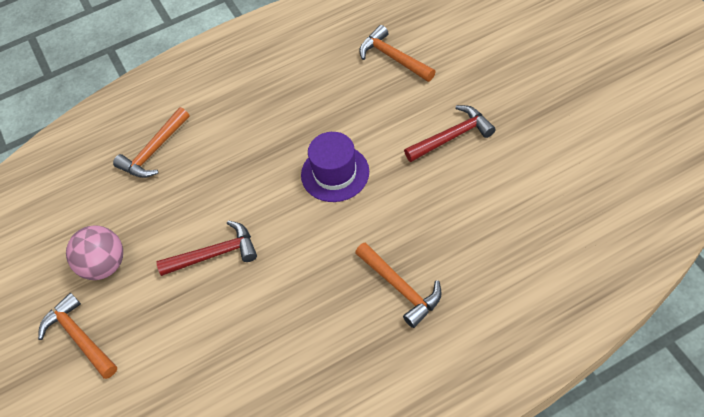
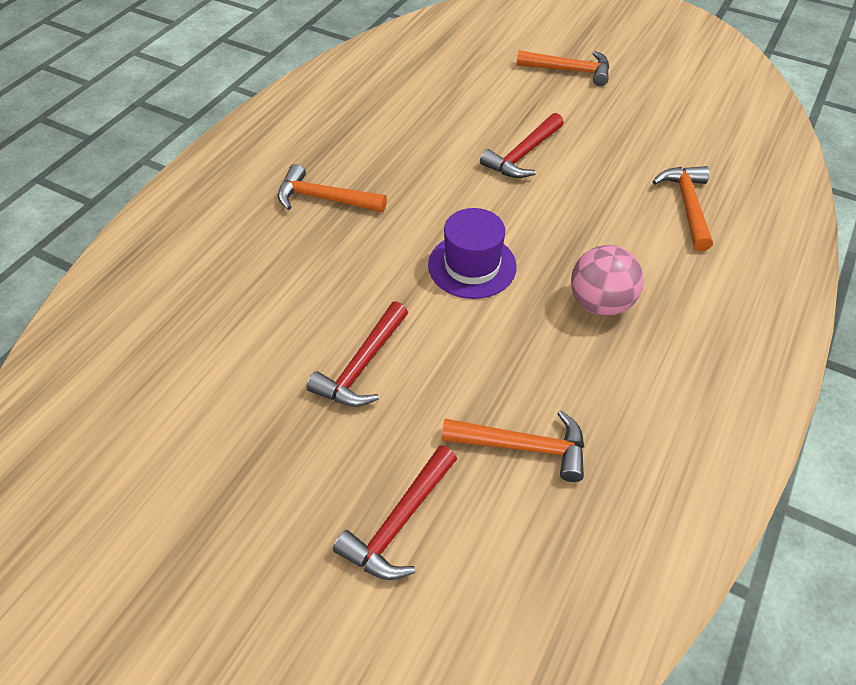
camera: 140 degrees right, 5 degrees down
(104, 265) = (609, 112): pink ball -> pink ball (600, 303)
(480, 51) = (399, 523): none -> red hammer

